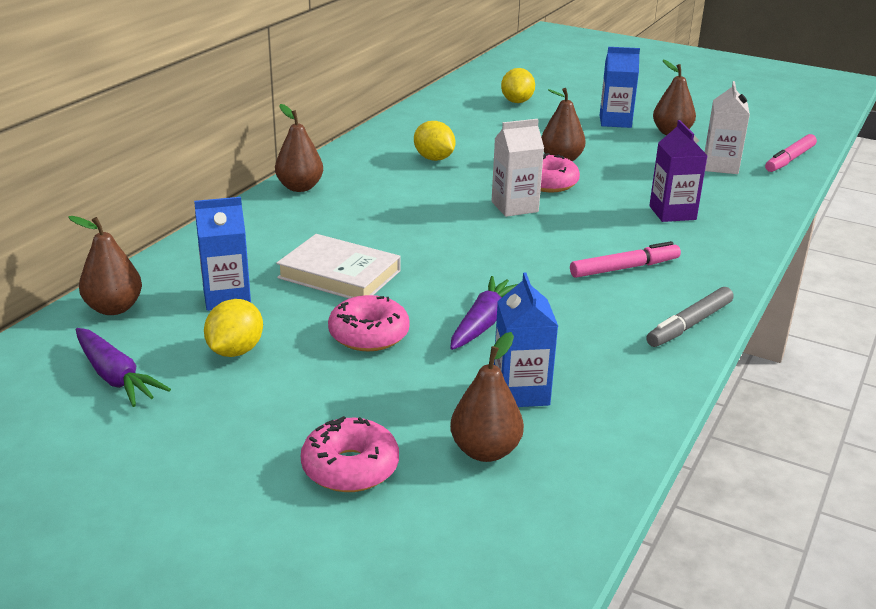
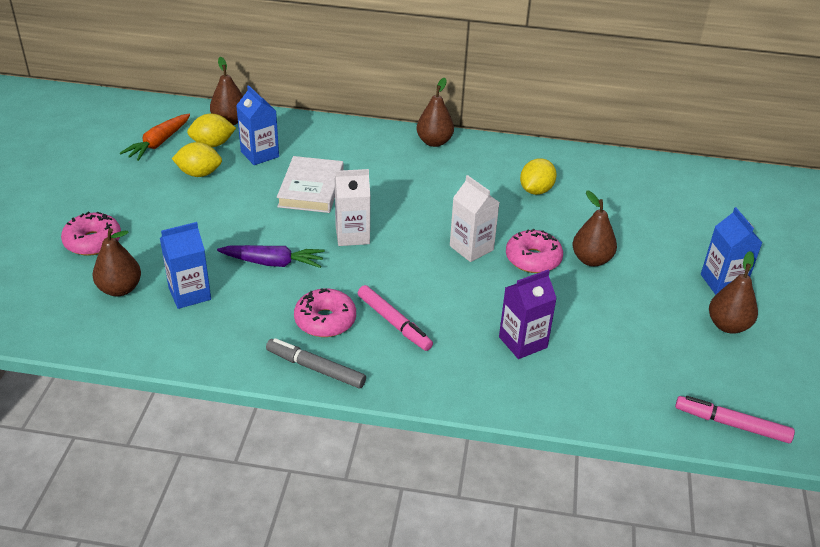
camera: 70 degrees right, 10 degrees up
(115, 377) = (158, 143): purple carrot -> orange carrot
(369, 335) = (237, 218): pink donut -> pink donut (325, 320)
(517, 101) = (714, 213): yellow lemon -> yellow lemon (212, 144)
(720, 166) = (665, 368): white carton -> white carton (352, 235)

